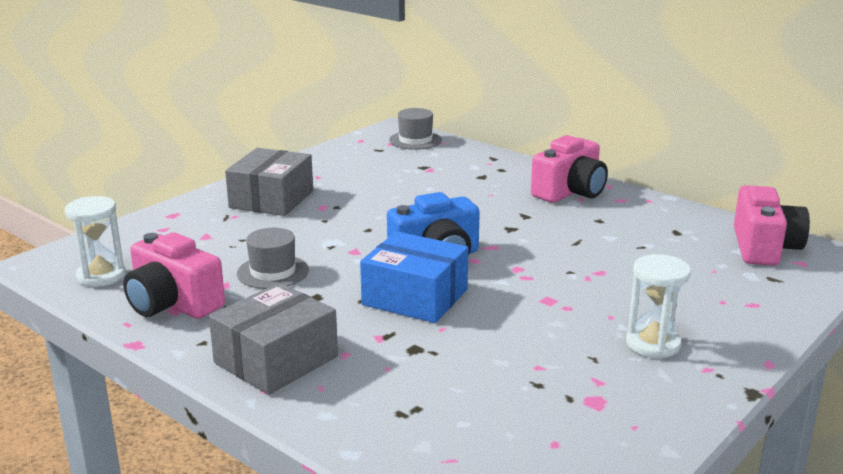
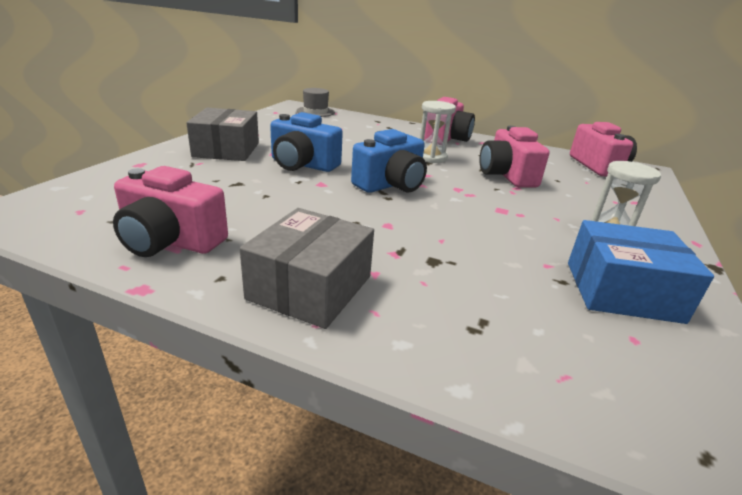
camera: 20 degrees left, 5 degrees up
(101, 276) = (79, 220): white hourglass -> white hourglass (431, 157)
(273, 272) = (259, 204): grey hat -> none
(348, 224) = (302, 164): none -> blue camera
(415, 297) = (398, 216): blue box -> blue box (622, 291)
(603, 254) = (506, 175): none -> pink camera

